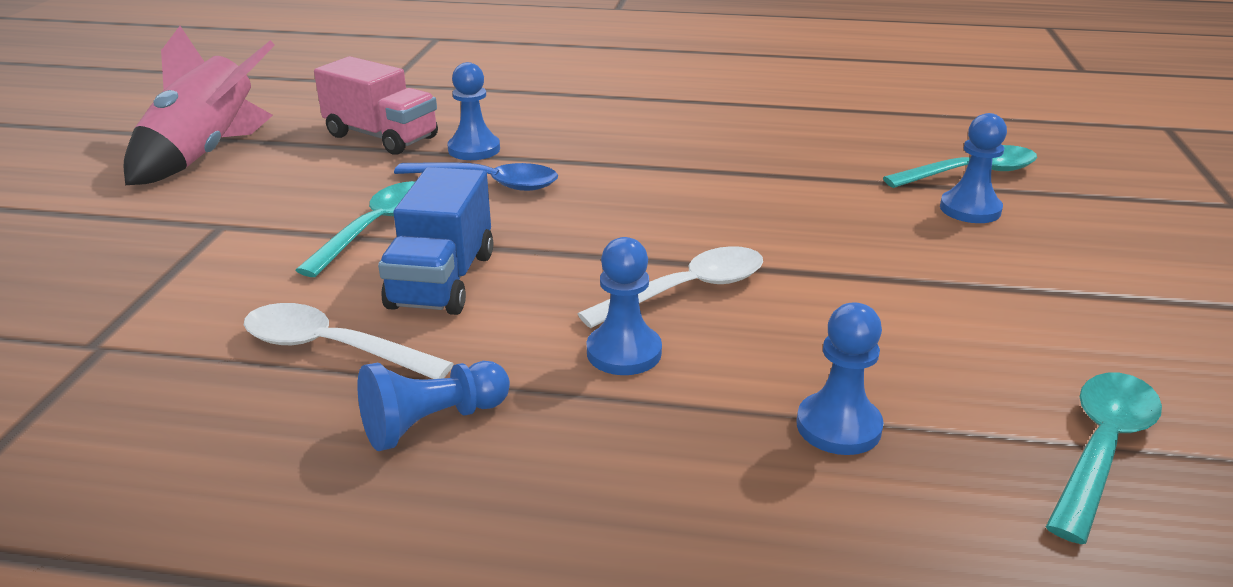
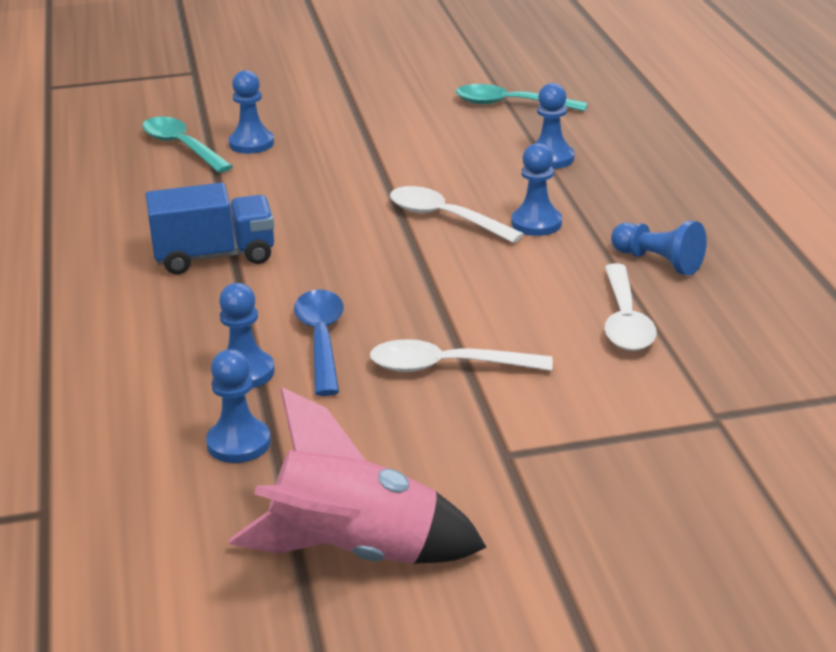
camera: 110 degrees left, 0 degrees up
(377, 227) = (447, 367): turquoise spoon -> white spoon
(382, 137) = (238, 443): pink truck -> blue pawn
(442, 280) = (506, 308): blue truck -> blue truck (214, 256)

